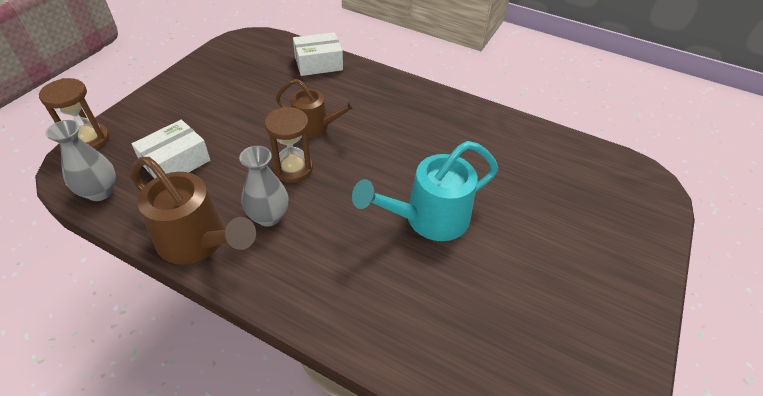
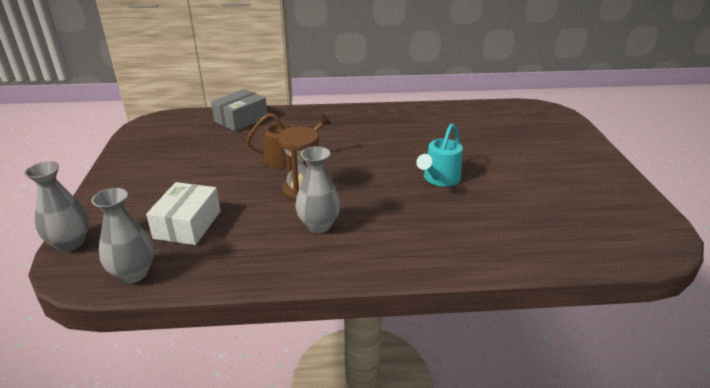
camera: 30 degrees left, 15 degrees down
(89, 140) = (70, 243): brown hourglass -> grey vase
(198, 242) = (277, 265): brown watering can -> none
(318, 63) = (241, 119): white box -> grey box
(428, 219) = (439, 179): turquoise watering can -> turquoise watering can, size x0.66

